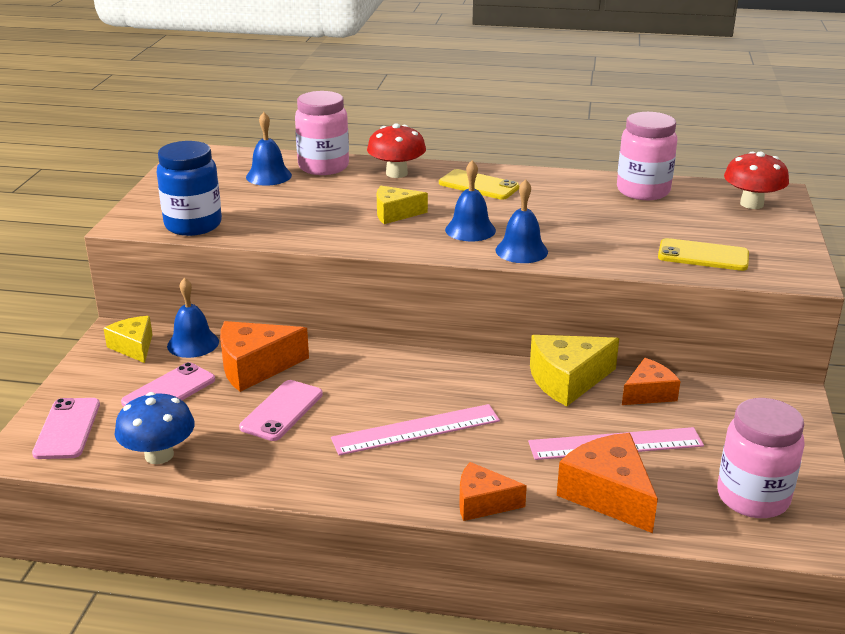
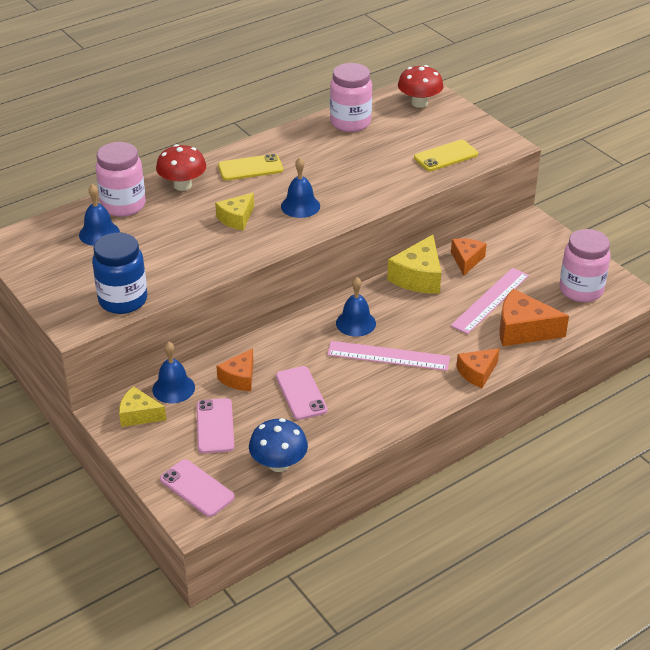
camera: 45 degrees left, 10 degrees up
(255, 367) = (239, 378): orange cheese -> orange cheese, size x0.64
(416, 430) = (388, 356): pink ruler -> pink ruler turned 75 degrees clockwise
(521, 251) = (351, 205): blue bell -> blue bell (355, 323)

